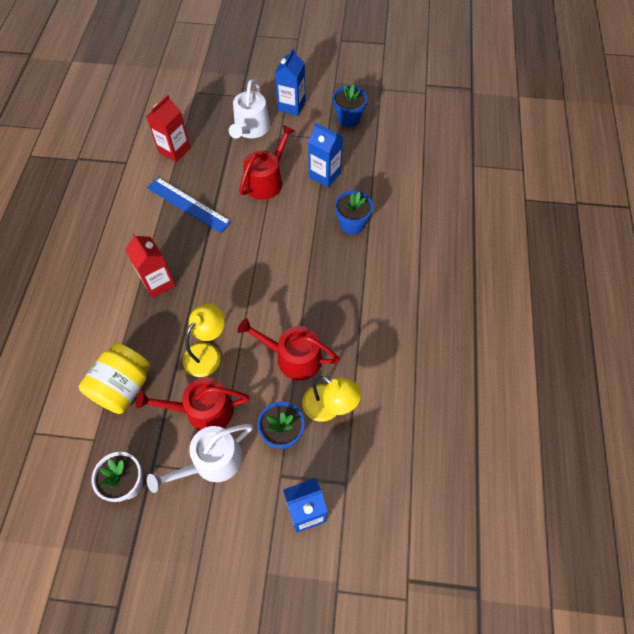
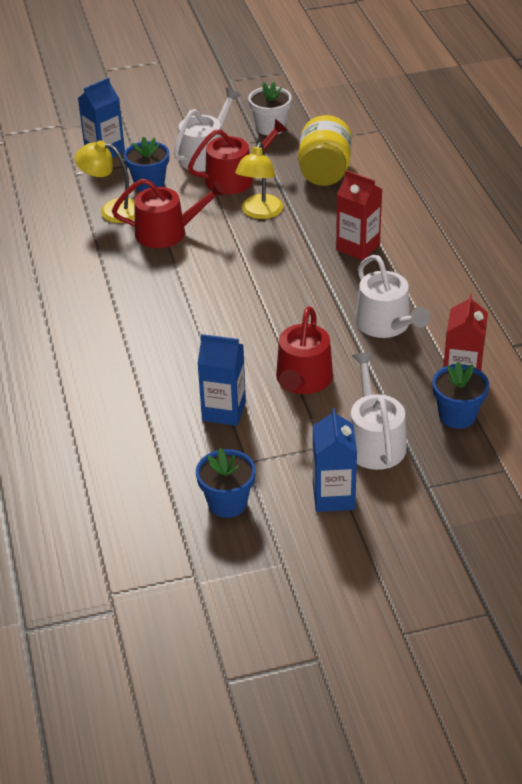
camera: 160 degrees right, 20 degrees down
(188, 204) = (386, 325): blue ruler -> white watering can
(352, 224) = (156, 364): blue flower pot -> blue flower pot (457, 415)

